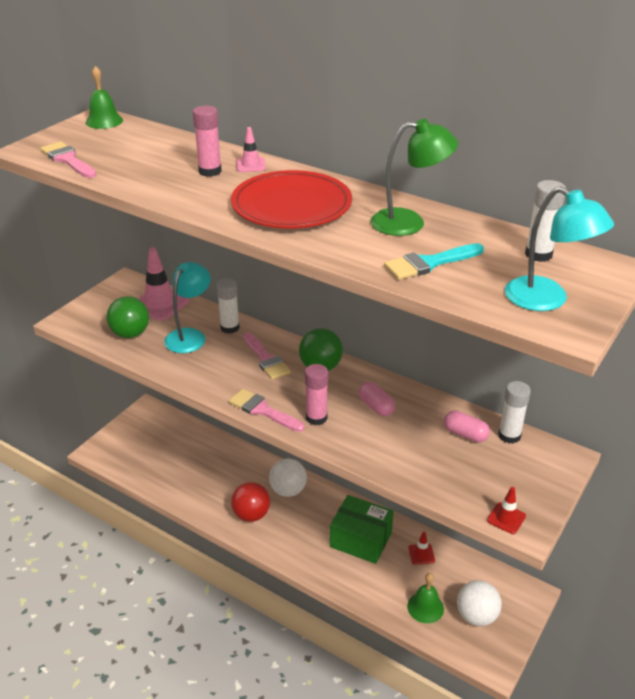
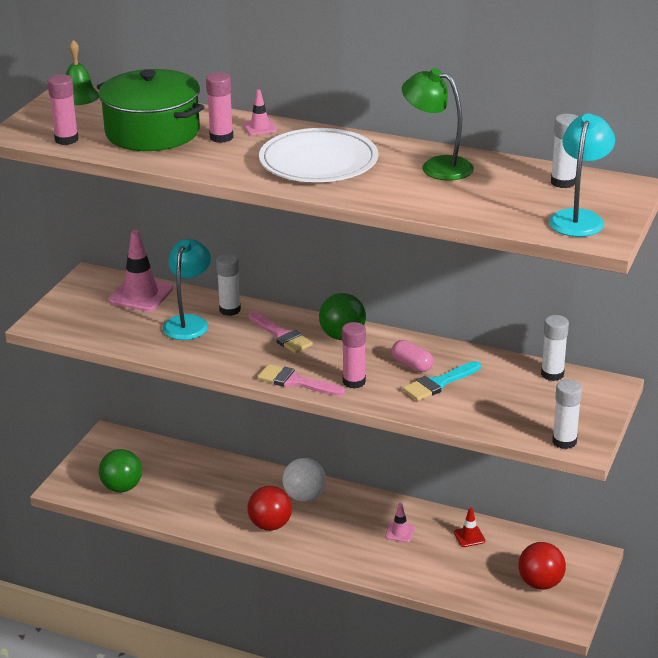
camera: 10 degrees left, 5 degrees down
(68, 160) = (66, 139): pink brush -> pink glue stick
(130, 334) = (121, 328): green ball -> green ball (122, 487)
(149, 160) = (152, 132): none -> green pot
(291, 205) = (318, 161): red plate -> white plate
(361, 539) = (400, 532): green box -> pink traffic cone
(409, 222) = (437, 166): green lamp -> green lamp turned 135 degrees counterclockwise
(425, 607) = (485, 583): green bell -> none
(429, 263) = (467, 199): turquoise brush -> turquoise brush (438, 383)
(465, 434) = (508, 378): pink capsule -> none
(476, 616) = (540, 583): white ball -> red ball
(506, 518) = (564, 441): red traffic cone -> white glue stick
(547, 300) = (579, 218): turquoise lamp -> turquoise lamp turned 105 degrees counterclockwise

